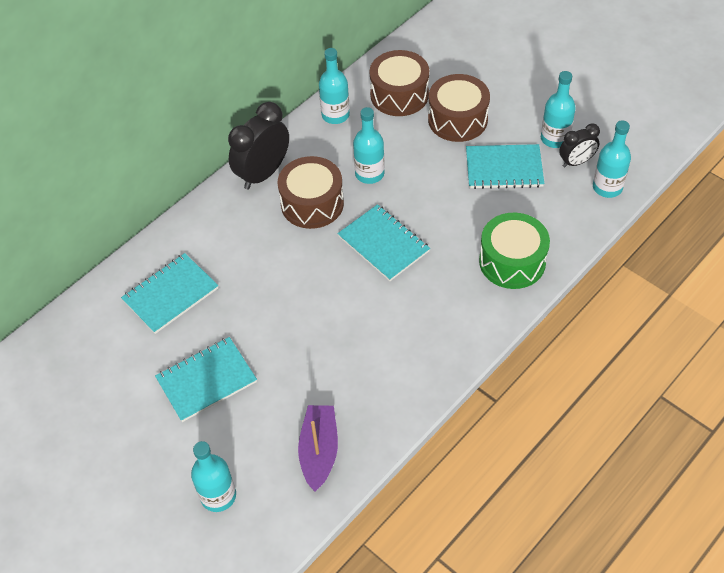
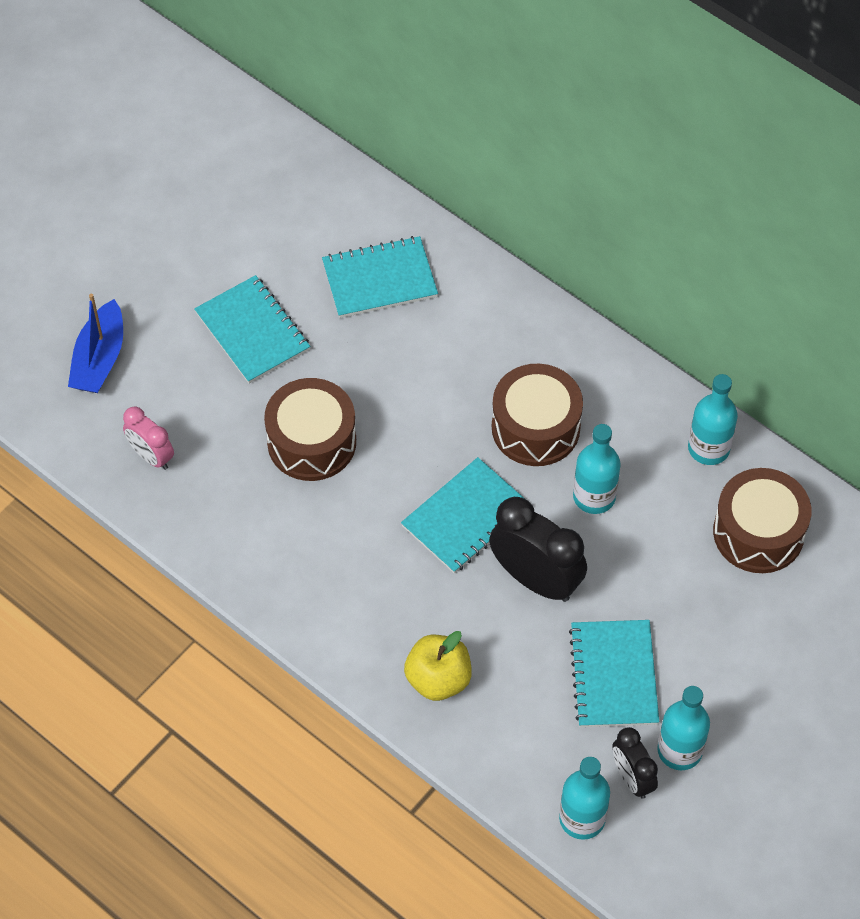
camera: 85 degrees right, 5 degrees up
(171, 294) = (379, 279): turquoise notebook -> turquoise notebook turned 60 degrees counterclockwise
(218, 496) = (100, 359): turquoise bottle -> blue boat
(263, 174) = (588, 364): black clock -> black clock (535, 579)
(319, 451) = (151, 456): purple boat -> pink clock
(457, 119) = (711, 613): brown drum -> brown drum (311, 442)
(512, 261) = (438, 679): green drum -> yellow apple

